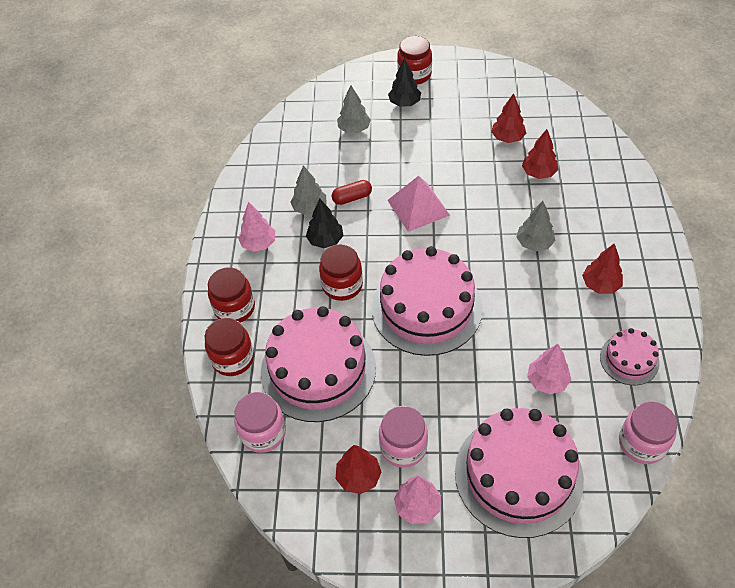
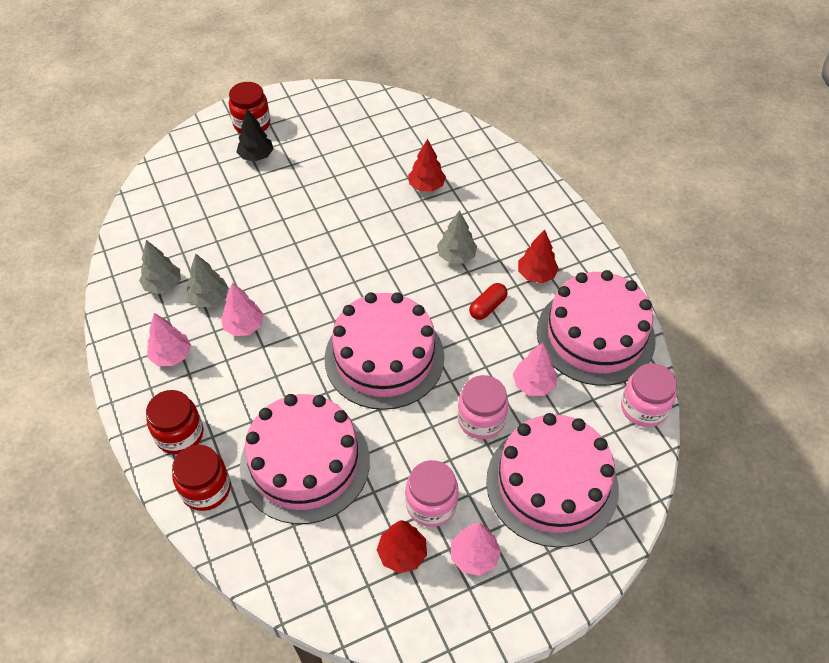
camera: 30 degrees left, 0 degrees up
(263, 432) = (280, 552): pink jar -> pink jar (481, 420)
(325, 240) = (244, 326): black tree -> pink tree
(342, 285) = (286, 366): red jar -> none
(352, 198) = (250, 272): red capsule -> red capsule (487, 307)
(354, 129) = (216, 199): grey tree -> grey tree (163, 285)
(418, 207) = (324, 259): pink pyramid -> none
(507, 138) = (379, 161): red tree -> none
(629, 359) = (595, 335): pink cake -> pink cake, size x2.03

